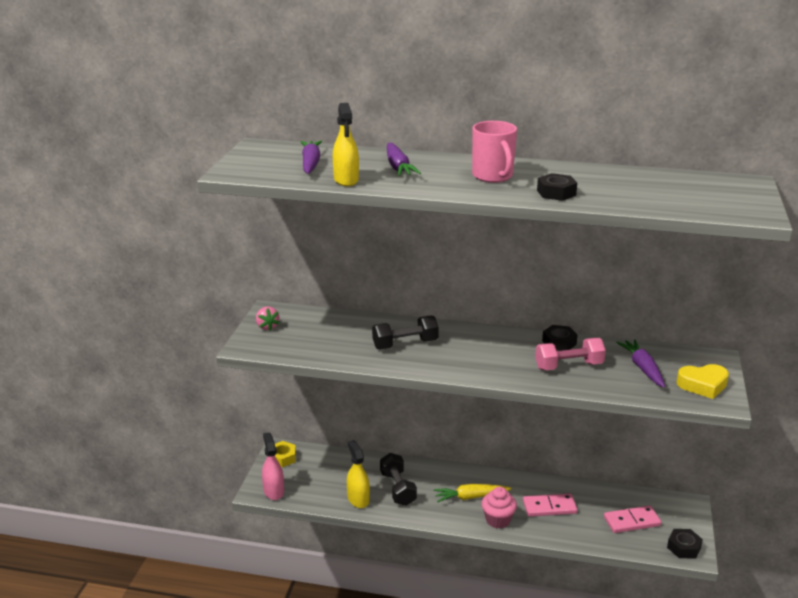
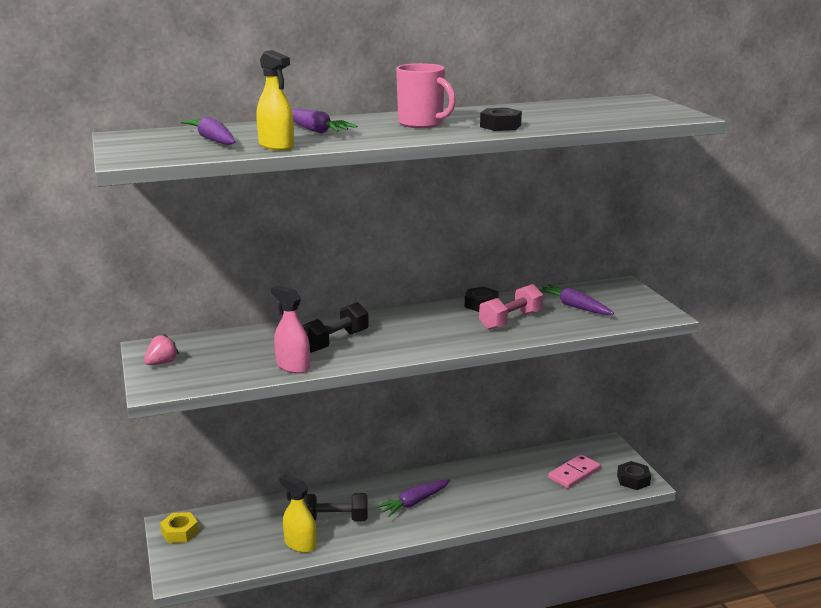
camera: 30 degrees left, 5 degrees down
(267, 327) = (162, 363): pink strawberry -> pink strawberry turned 90 degrees counterclockwise
(273, 491) = (196, 569): pink spray bottle -> pink spray bottle (293, 366)
(397, 489) = (334, 520): black dumbbell -> black dumbbell turned 45 degrees counterclockwise
(470, 497) = (414, 503): yellow carrot -> purple carrot
(498, 520) = (457, 514): pink cupcake -> none
(549, 507) = (494, 486): pink domino -> none
(703, 385) = (635, 306): yellow heart -> none

